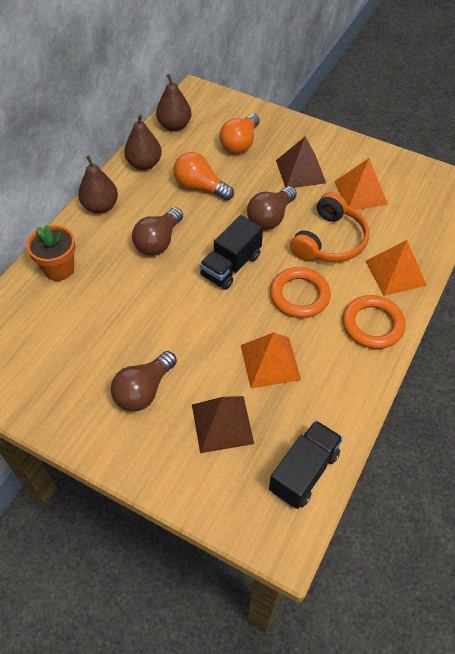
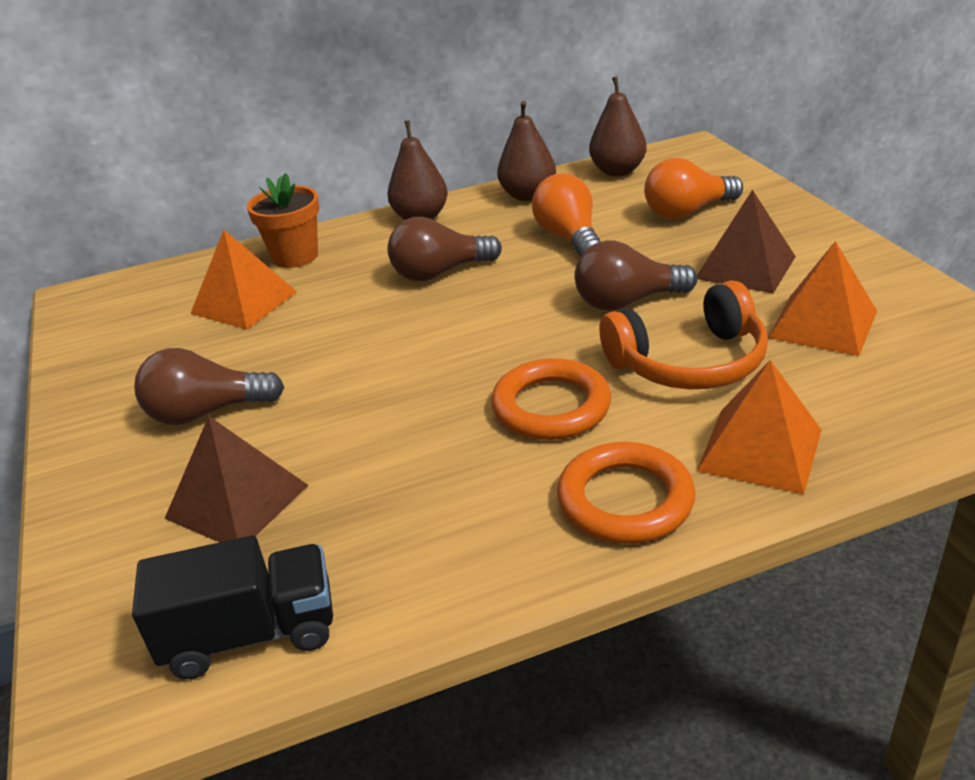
camera: 45 degrees right, 20 degrees down
(231, 266) = (497, 332): black truck -> none
(270, 362) = (399, 465): orange pyramid -> orange pyramid (244, 302)

